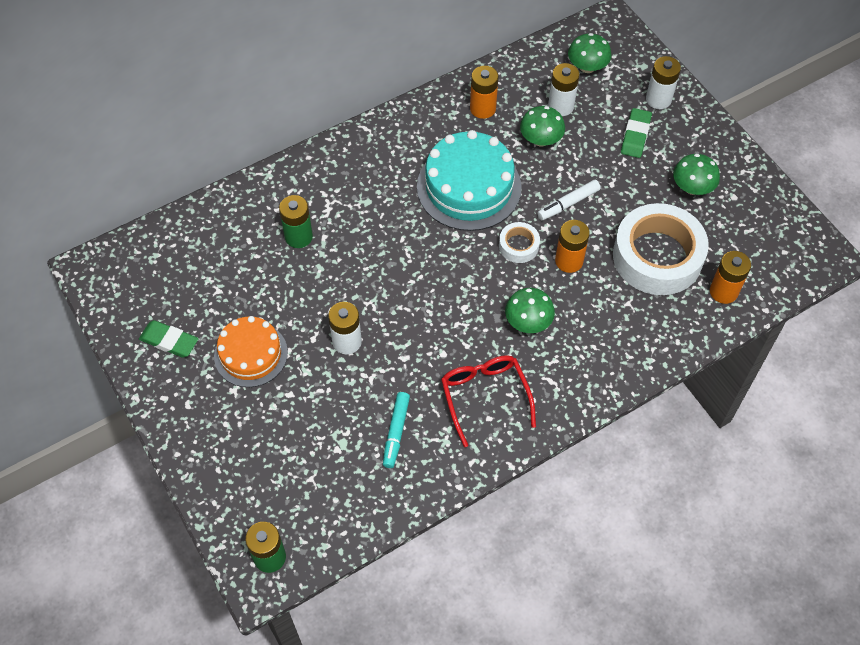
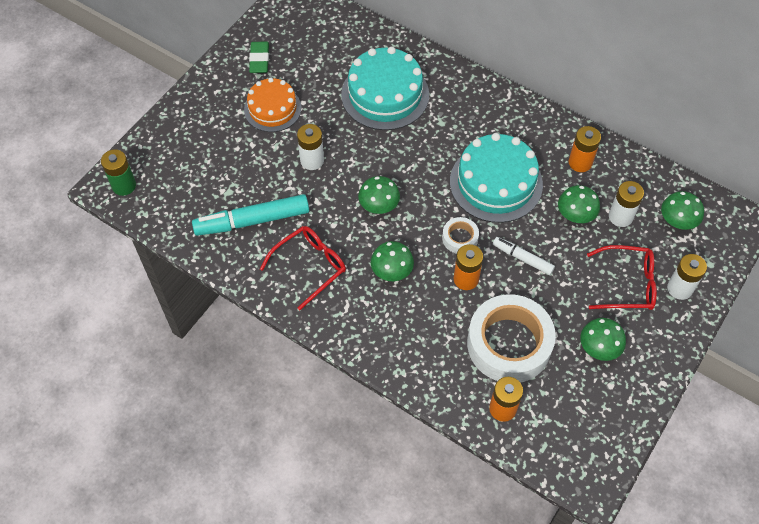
camera: 65 degrees right, 0 degrees up
(298, 237) = (385, 94): green battery -> turquoise cake
(396, 432) = (252, 221): turquoise marker -> turquoise marker, size x1.80
(441, 301) = (379, 206): none -> green mushroom
(635, 135) = (627, 284): green eraser -> red glasses

